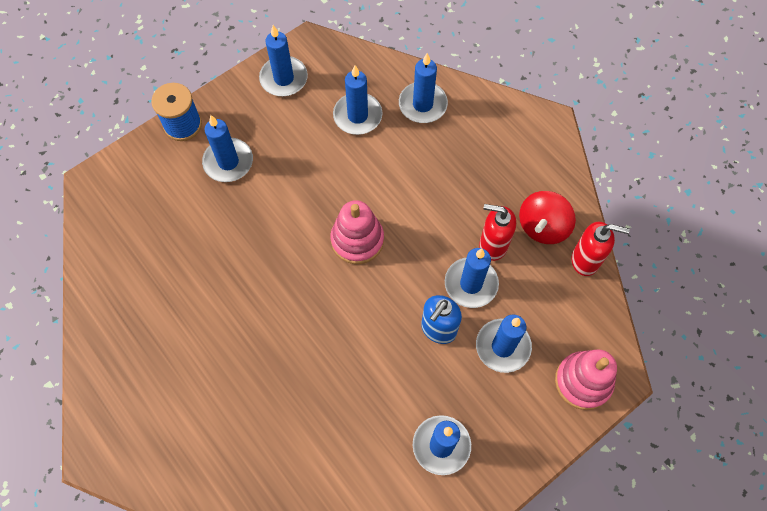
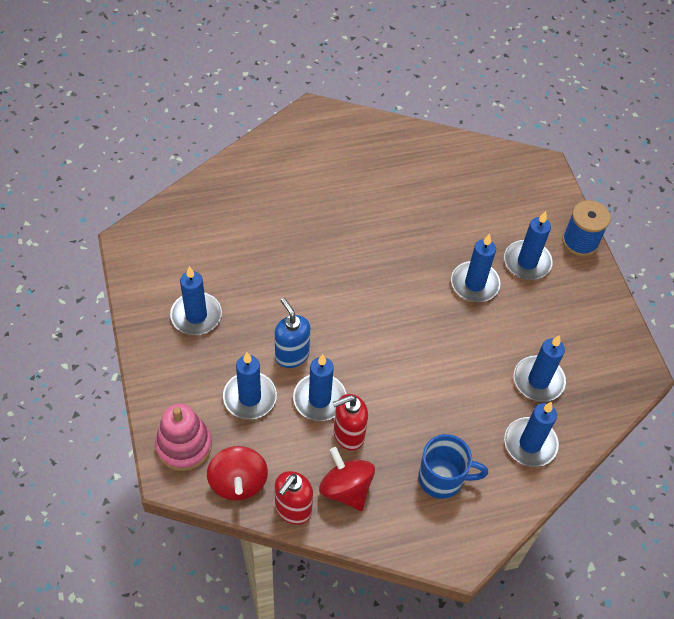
camera: 110 degrees right, 10 degrees down
(284, 78) = (605, 335): blue candle -> blue candle (474, 284)
(357, 240) = (405, 329): pink stacking toy -> none
(491, 157) = (442, 478): none -> blue mug
(493, 245) = (348, 435): red soap dispenser -> red soap dispenser turned 150 degrees counterclockwise
(588, 316) = (238, 482): none -> red spinning top

